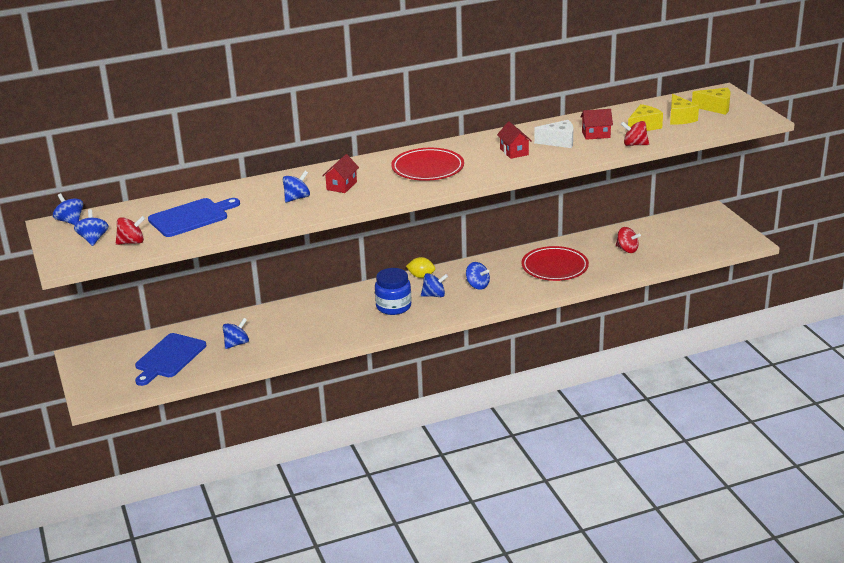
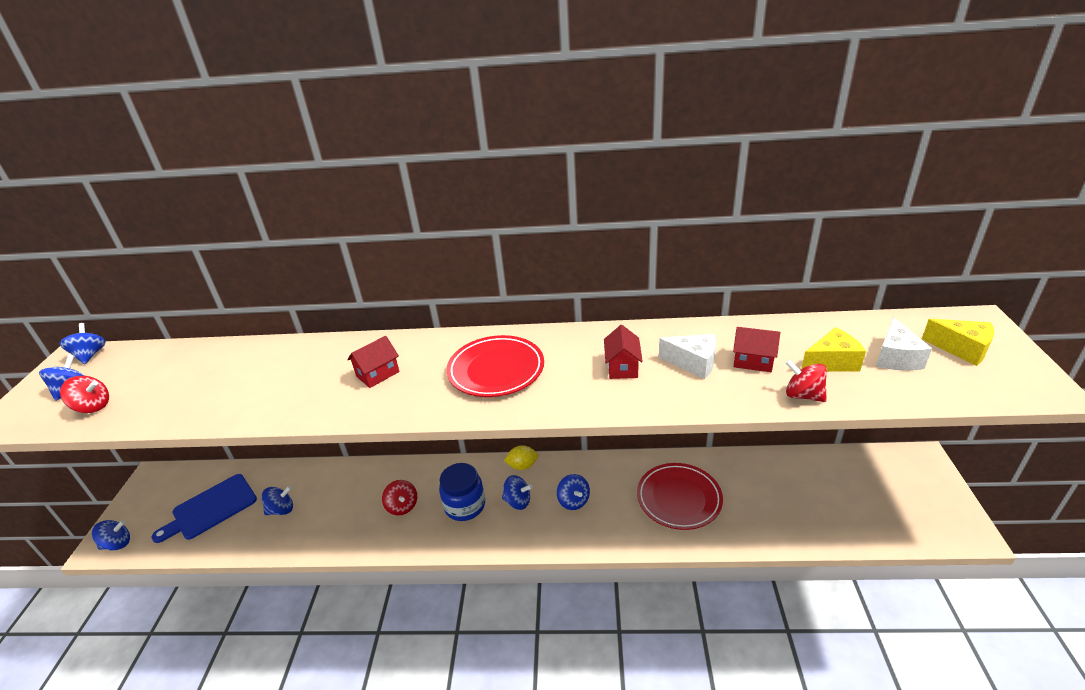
camera: 25 degrees right, 5 degrees up
(191, 217) = (188, 382): blue cutting board -> none
(297, 198) = (314, 381): blue spinning top -> blue spinning top (117, 544)
(421, 276) = (522, 466): yellow lemon -> yellow lemon turned 45 degrees counterclockwise
(627, 249) = (784, 495): red spinning top -> red spinning top (402, 506)
(680, 118) = (896, 358): yellow cheese -> white cheese

